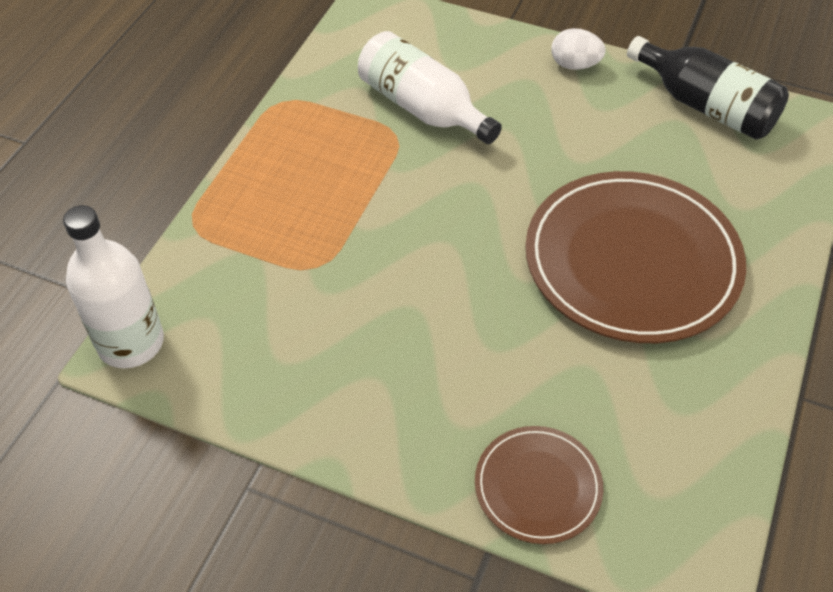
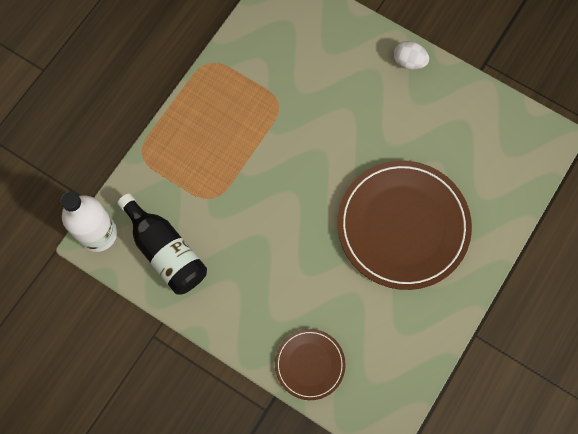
camera: 10 degrees right, 20 degrees up
(422, 108) = (299, 83): white bottle -> none
(706, 106) = (486, 112): black bottle -> black bottle (166, 251)

